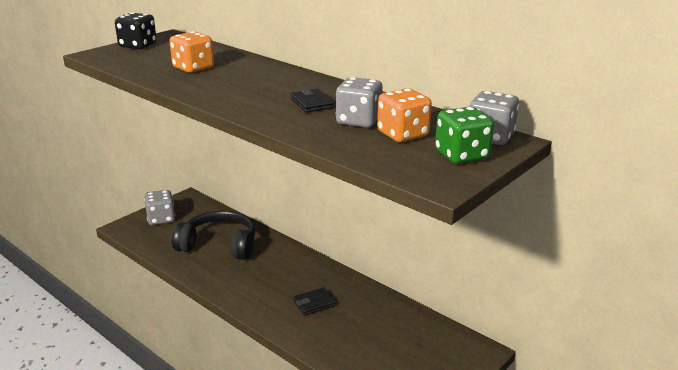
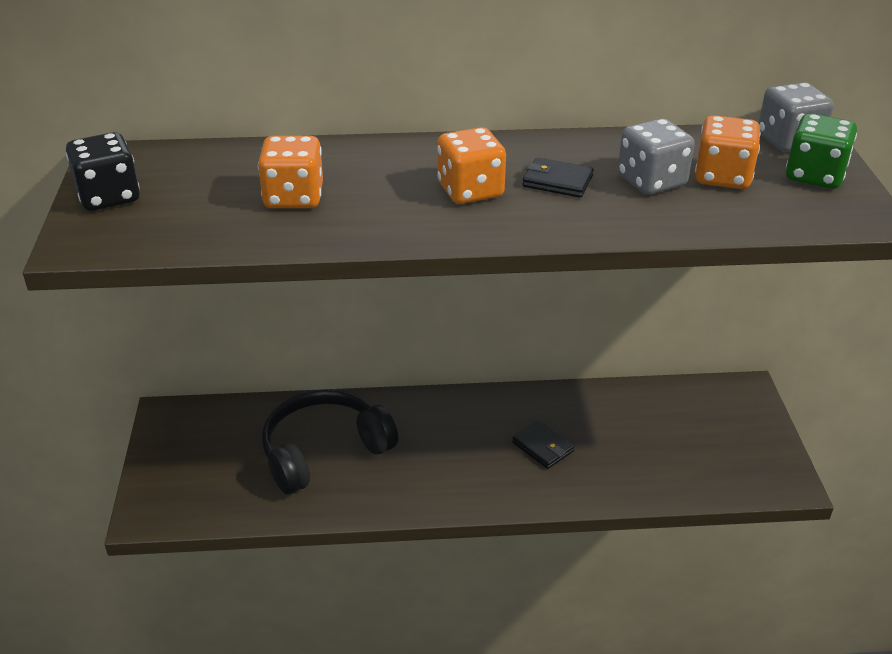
camera: 45 degrees left, 10 degrees up
(161, 219) = (181, 467): grey dice -> none
(264, 91) = (470, 191): none -> orange dice
(314, 303) = (542, 447): black wallet -> black wallet turned 60 degrees counterclockwise

